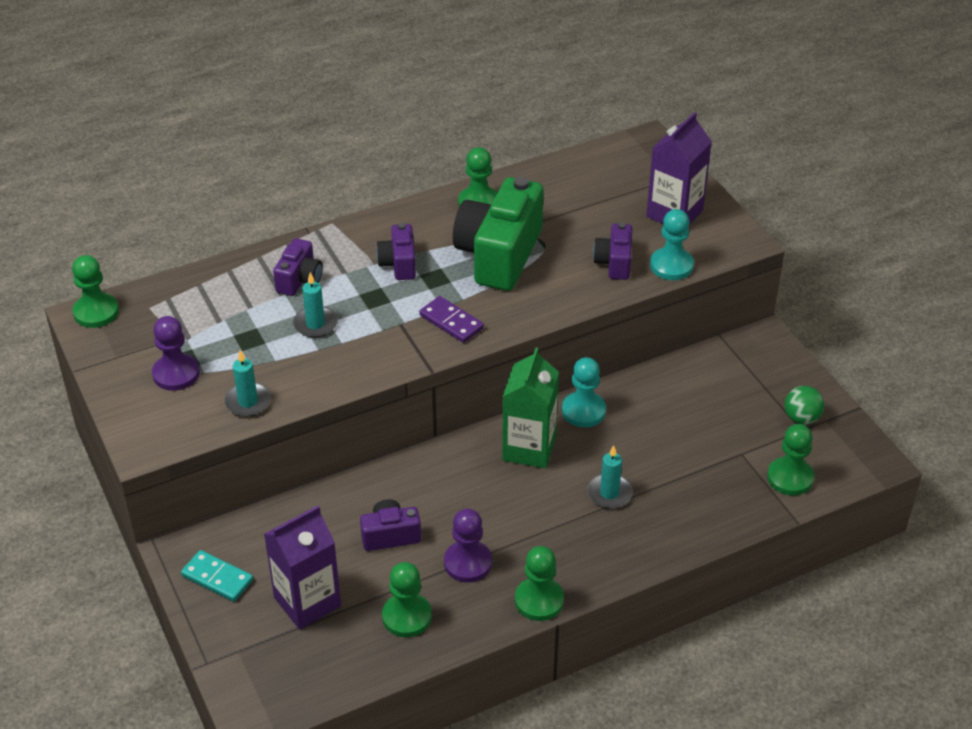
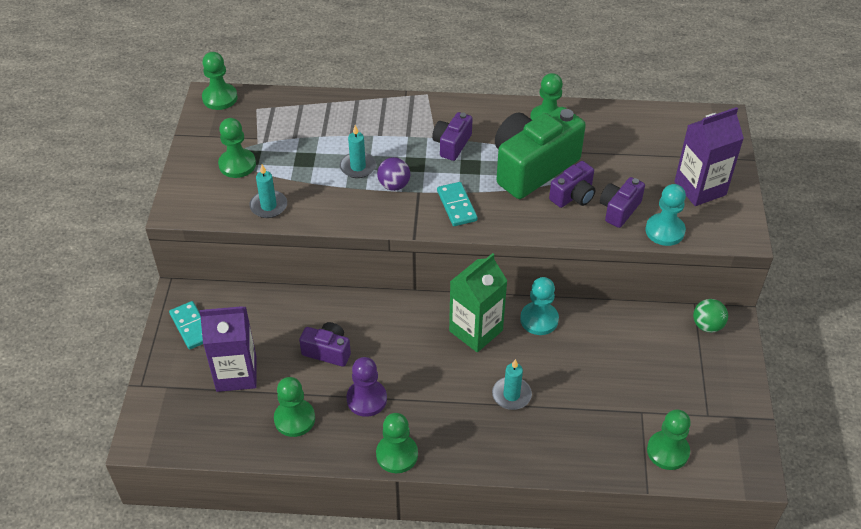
camera: 30 degrees right, 5 degrees up
(176, 374) = (237, 164): purple pawn -> green pawn
(299, 280) = (372, 128): purple camera -> purple camera (573, 196)
(369, 327) = (394, 185): none -> purple ball
(451, 322) = (456, 206): purple domino -> turquoise domino
(801, 418) = (714, 405): green ball -> green ball (707, 325)

